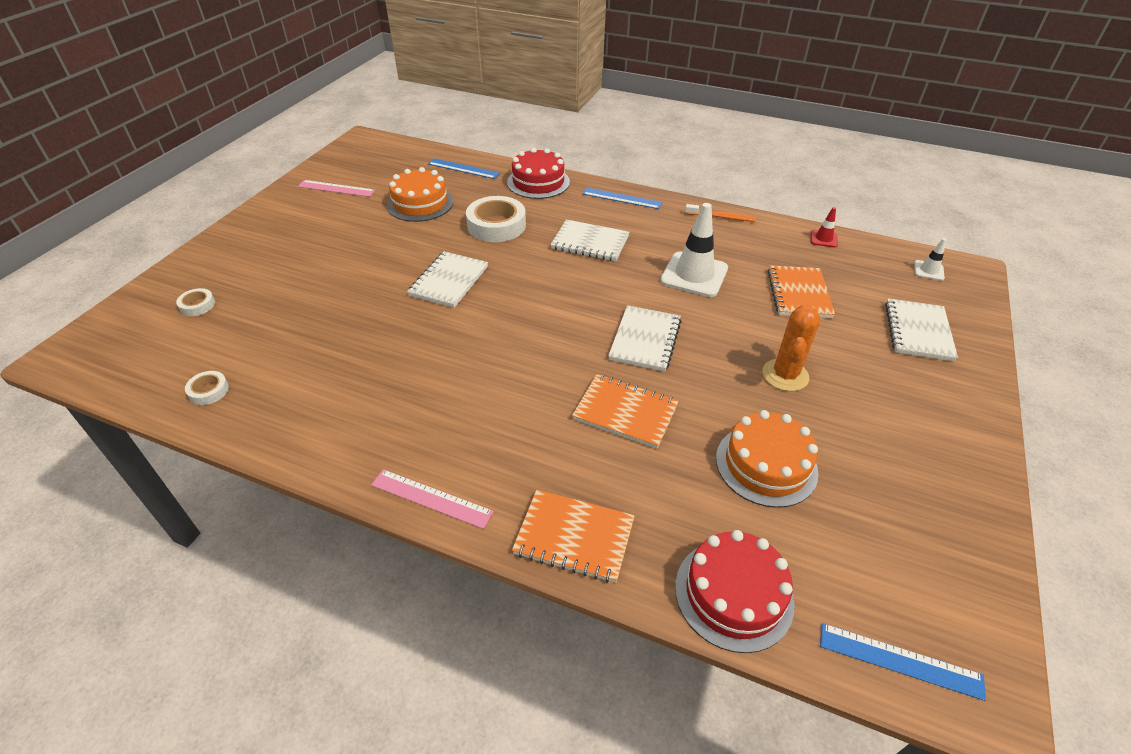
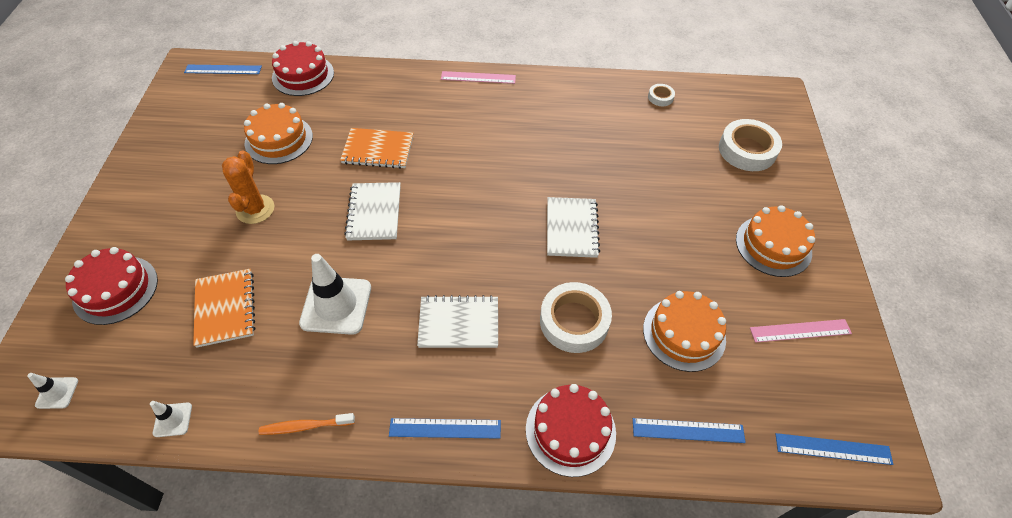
camera: 160 degrees right, 10 degrees up
(197, 305) = (747, 150): white tape -> white tape, size x2.08
(286, 232) = (773, 245): none -> orange cake
(385, 148) = (833, 449): none -> blue ruler
(574, 537) = (391, 79): orange notebook -> none
(823, 239) = (173, 419): red traffic cone -> white traffic cone
(918, 331) = (115, 289): white notebook -> red cake

